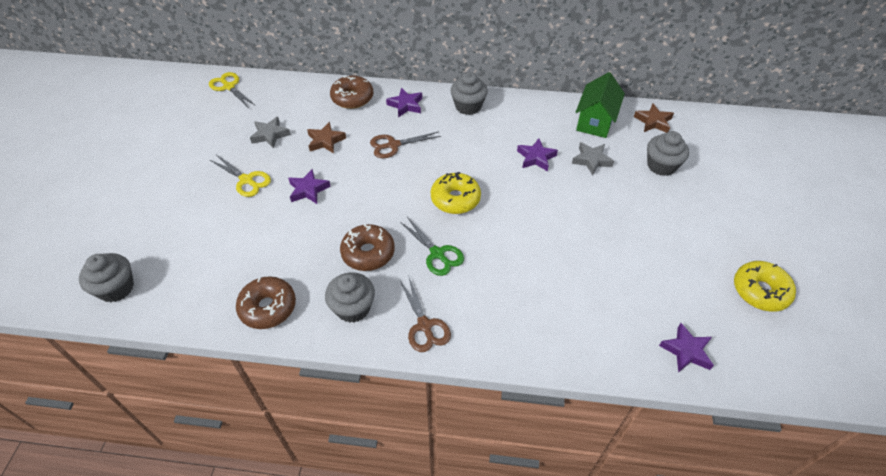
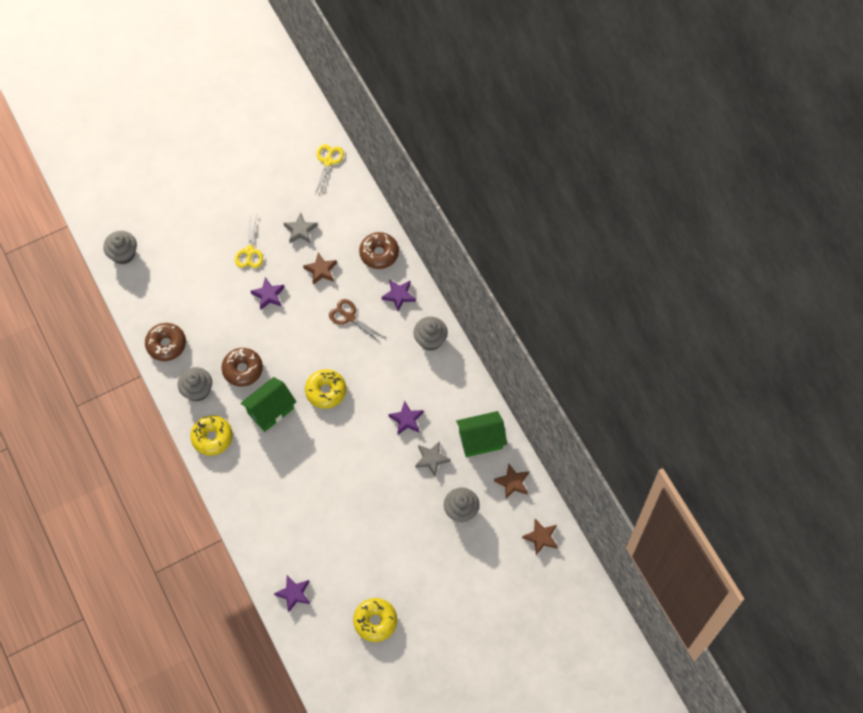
camera: 55 degrees right, 15 degrees up
(424, 325) = (212, 437): brown scissors -> yellow donut
(437, 254) = (270, 410): green scissors -> green house
(722, 129) = (541, 537): none -> brown star

